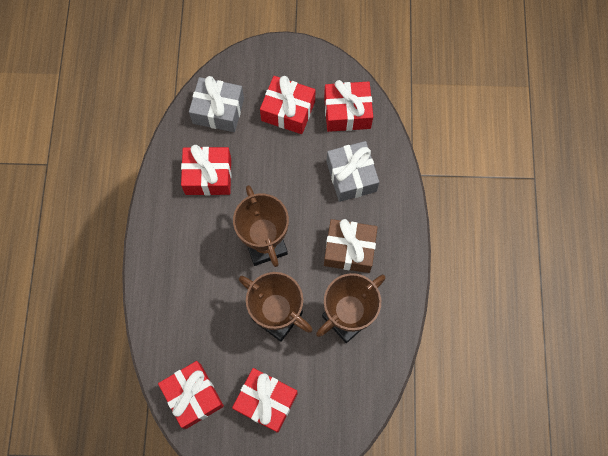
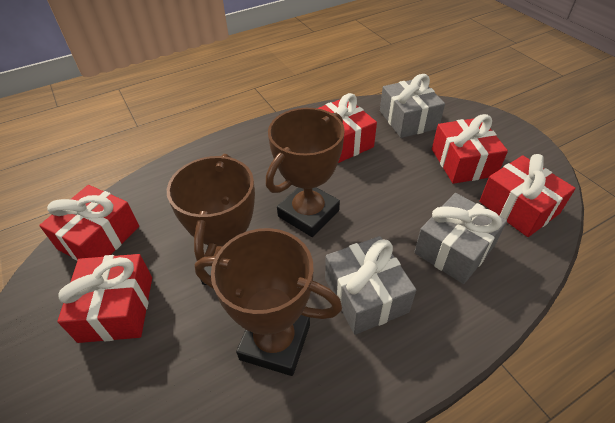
camera: 60 degrees right, 25 degrees down
(349, 250) = (365, 295): brown gift -> grey gift

